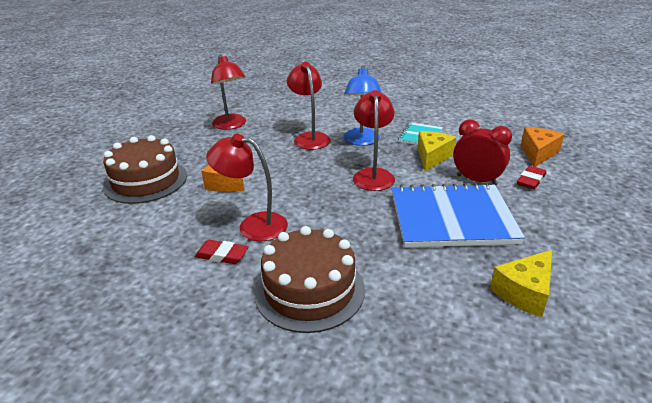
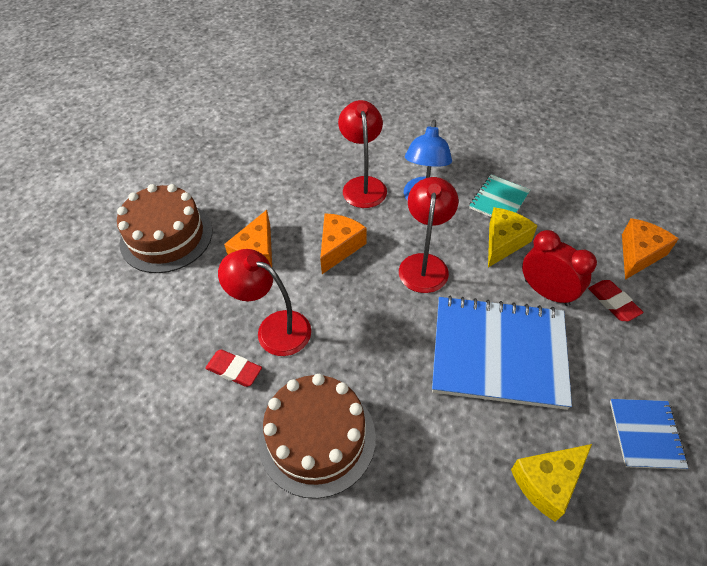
camera: 10 degrees right, 20 degrees up
(231, 125) = (274, 149): red lamp -> none
(299, 172) = (339, 247): none -> orange cheese
(530, 180) = (613, 302): red eraser -> red eraser turned 75 degrees counterclockwise
(591, 252) = (645, 434): none -> blue notebook

